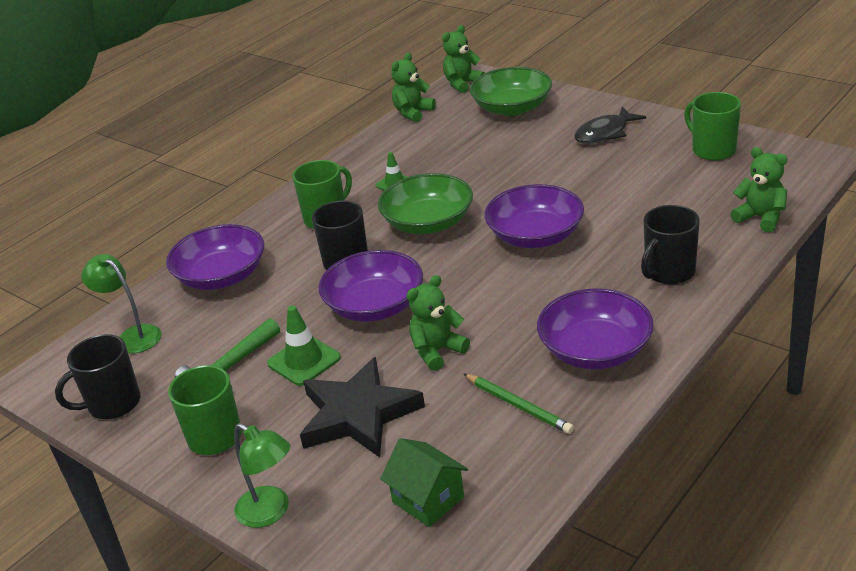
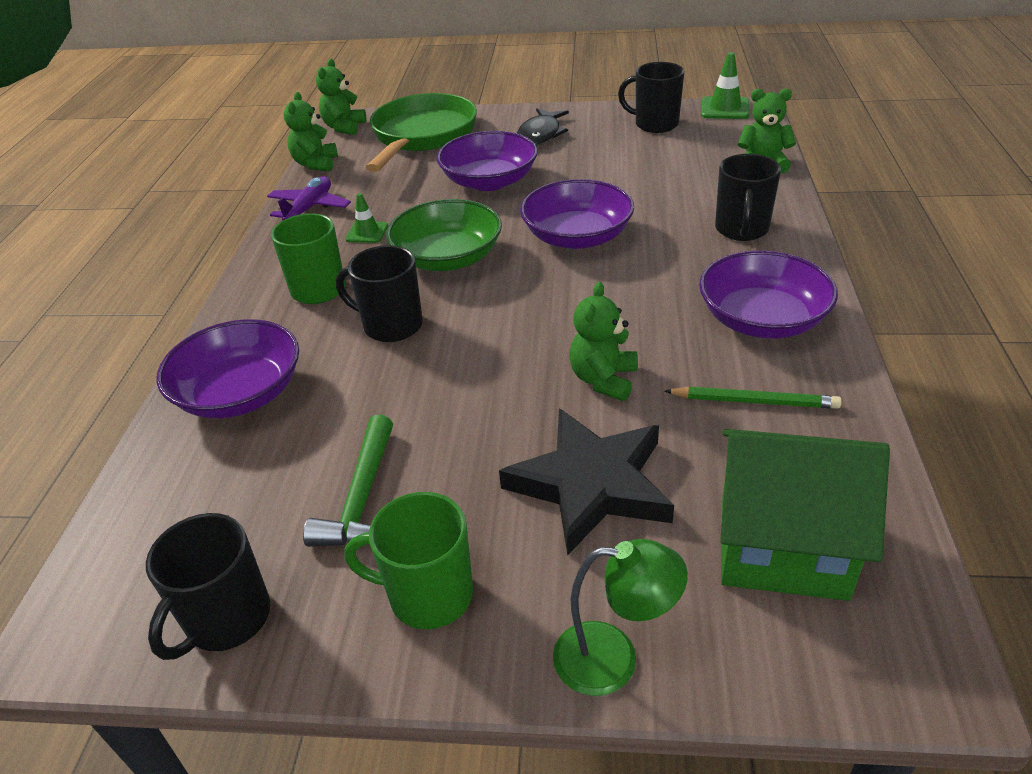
camera: 35 degrees left, 5 degrees up
(132, 336) = (173, 513): green lamp -> none
(304, 361) = (455, 450): green traffic cone -> green traffic cone (725, 108)
(375, 306) = (478, 358): purple bowl -> purple bowl (489, 181)
(376, 151) = (310, 208): none -> purple plane
(428, 499) = (782, 546): green house -> green house, size x1.68
(512, 108) = (422, 136): green bowl -> green pan
(712, 150) = (655, 124): green mug -> black mug

